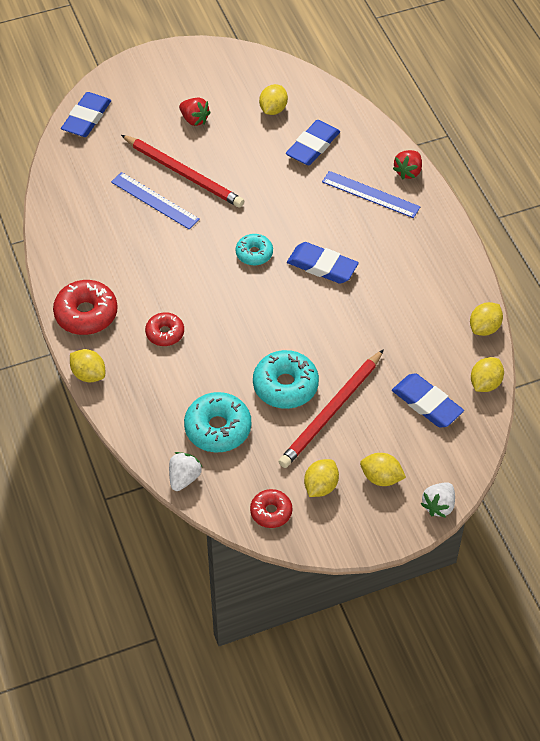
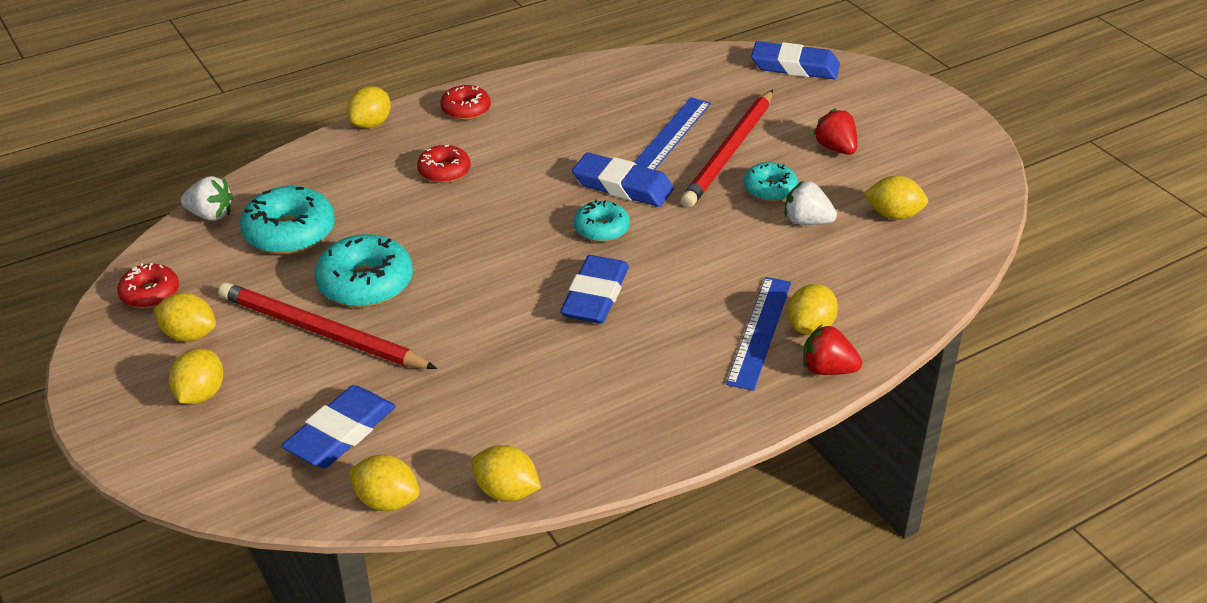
camera: 80 degrees right, 15 degrees down
(86, 314) = (466, 110): red donut -> red donut, size x0.61
(194, 119) = (836, 148): red strawberry -> red strawberry turned 120 degrees clockwise
(231, 161) = (770, 189): none -> turquoise donut
(313, 146) = (836, 261): blue eraser -> blue eraser (622, 186)
(371, 171) = (810, 327): none -> yellow lemon
(438, 505) = (144, 462): white strawberry -> white strawberry (806, 221)

